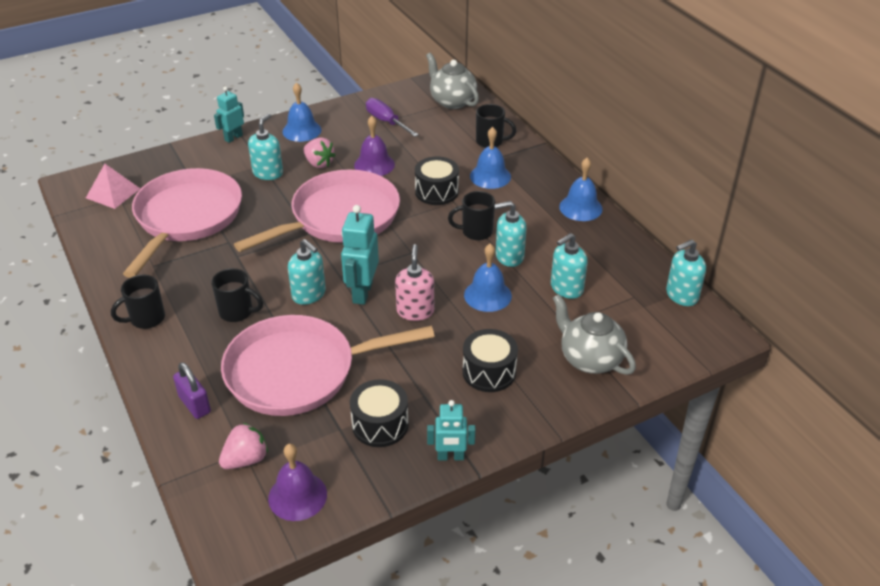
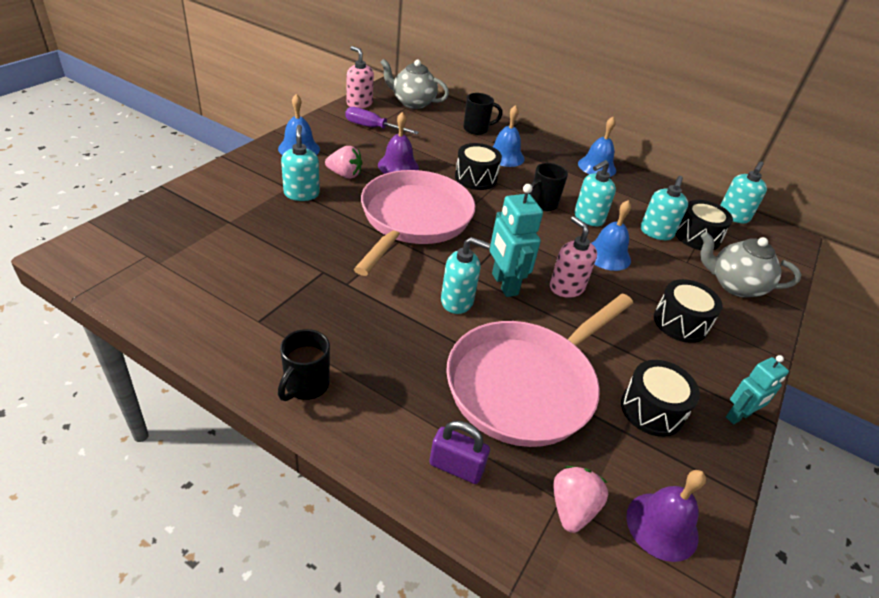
camera: 35 degrees left, 0 degrees up
(113, 193) = (135, 253): pink pyramid -> none
(186, 218) = (252, 258): pink pan -> none
(233, 138) = (232, 167): turquoise robot -> none
(237, 312) = (403, 343): black mug -> none
(397, 94) = (359, 103): none -> pink soap dispenser
(608, 304) = (697, 236): none -> black drum

